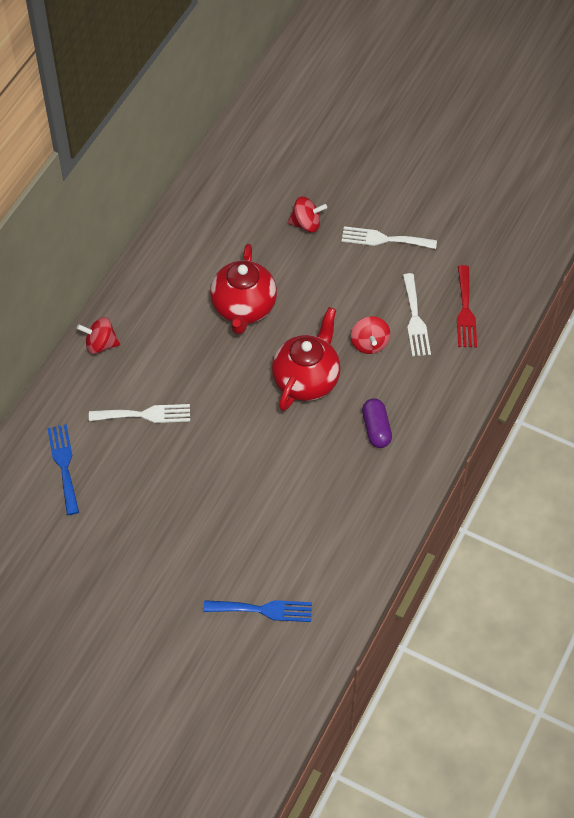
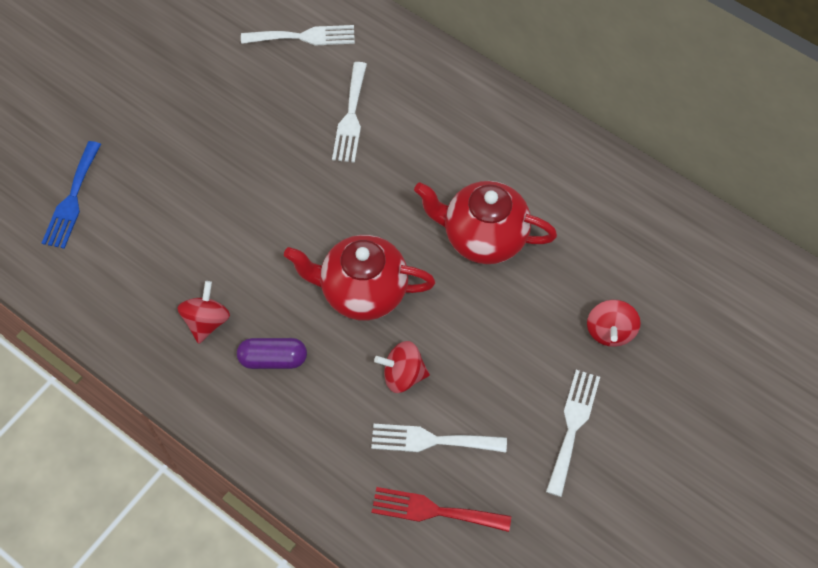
camera: 100 degrees right, 5 degrees up
(64, 465) = (304, 37): blue fork -> white fork
(100, 344) = (456, 84): red spinning top -> red spinning top (207, 321)
(306, 380) = (362, 291): red teapot -> red teapot turned 150 degrees clockwise

